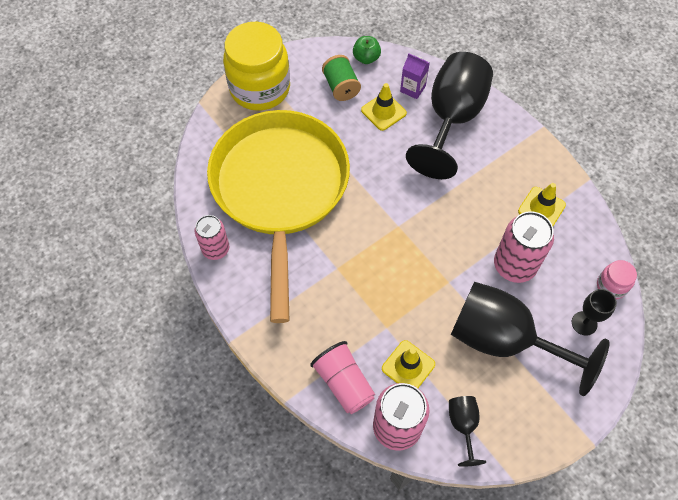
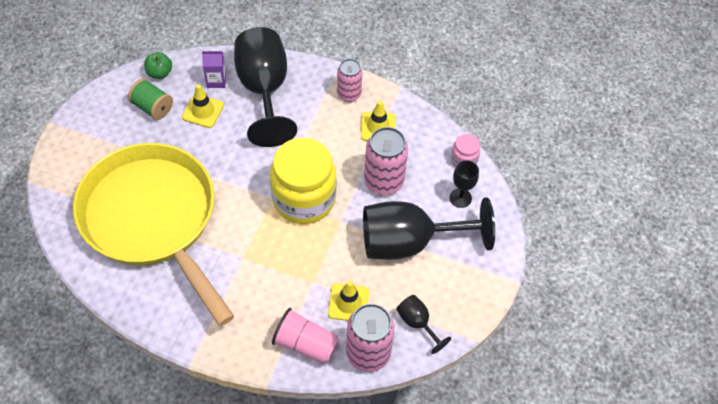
camera: 35 degrees left, 5 degrees down
(216, 249) = (127, 298): pink can -> pink can (349, 94)
(260, 88) = (78, 142): yellow jar -> yellow jar (304, 199)

